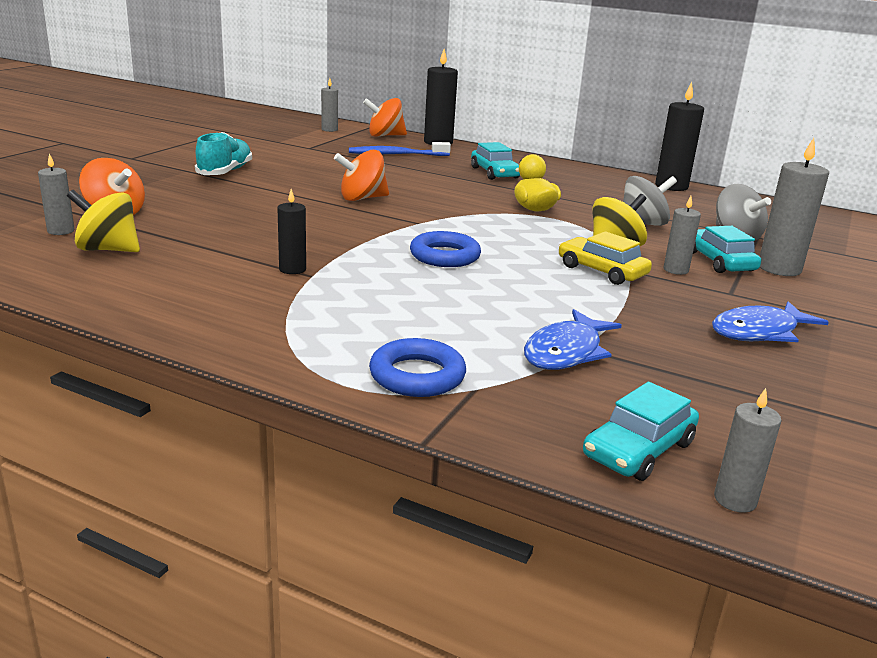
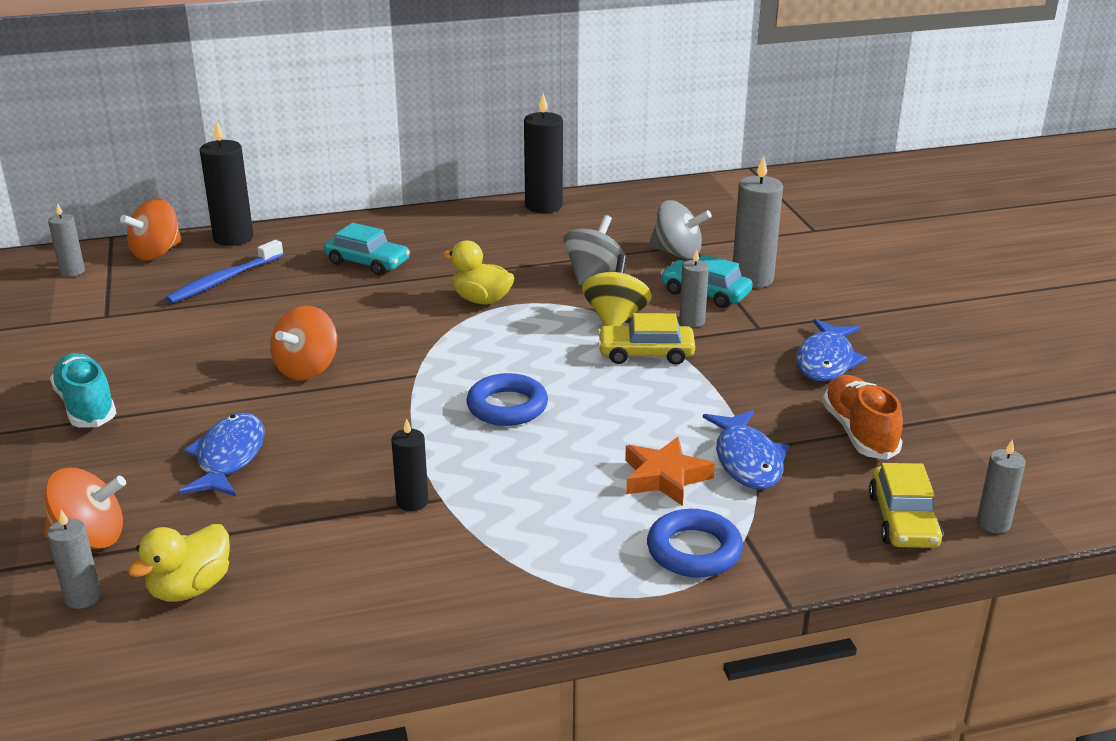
camera: 40 degrees left, 5 degrees up
(108, 249) = (190, 588): yellow spinning top -> yellow duck
(243, 213) = (229, 457): none -> blue fish
(480, 331) = (665, 477): none -> orange star
(638, 449) = (903, 520): turquoise car -> yellow car
(706, 382) = (859, 432): none -> orange shoe

